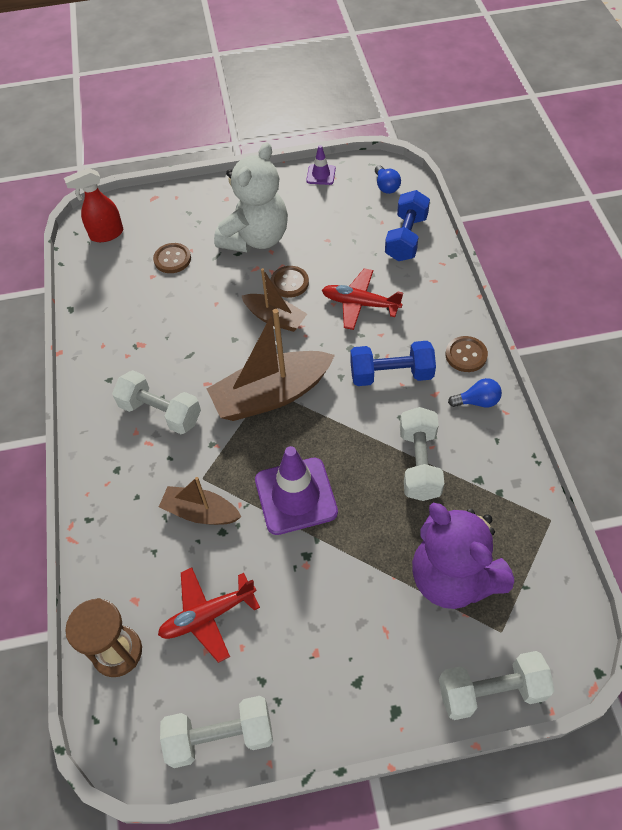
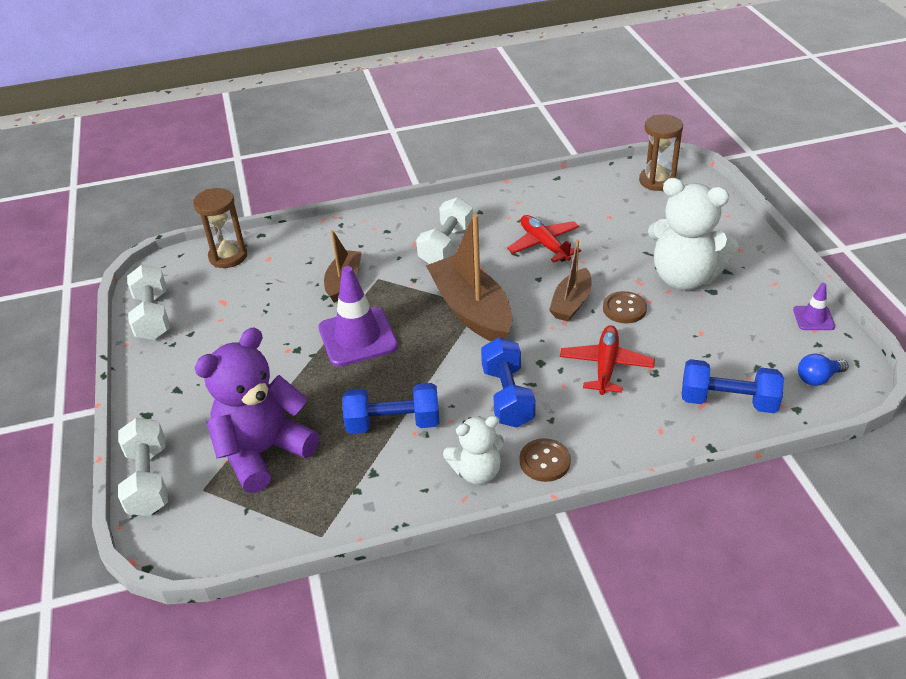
camera: 85 degrees right, 15 degrees down
(106, 234) = (657, 181): red spray bottle -> brown hourglass
(172, 259) = (635, 225): brown button -> none
(208, 615) = (249, 298): red plane -> red plane (544, 244)
(419, 463) = (393, 423): white dumbbell -> blue dumbbell
(477, 401) = (477, 472): blue light bulb -> white teddy bear

